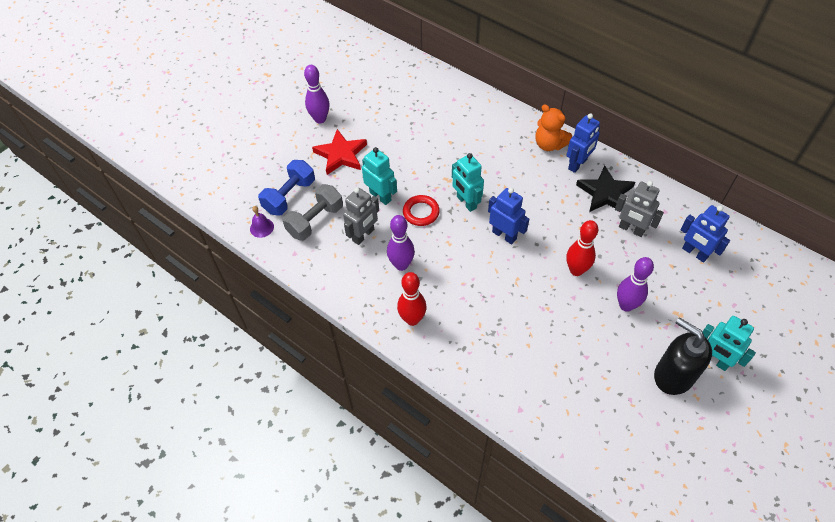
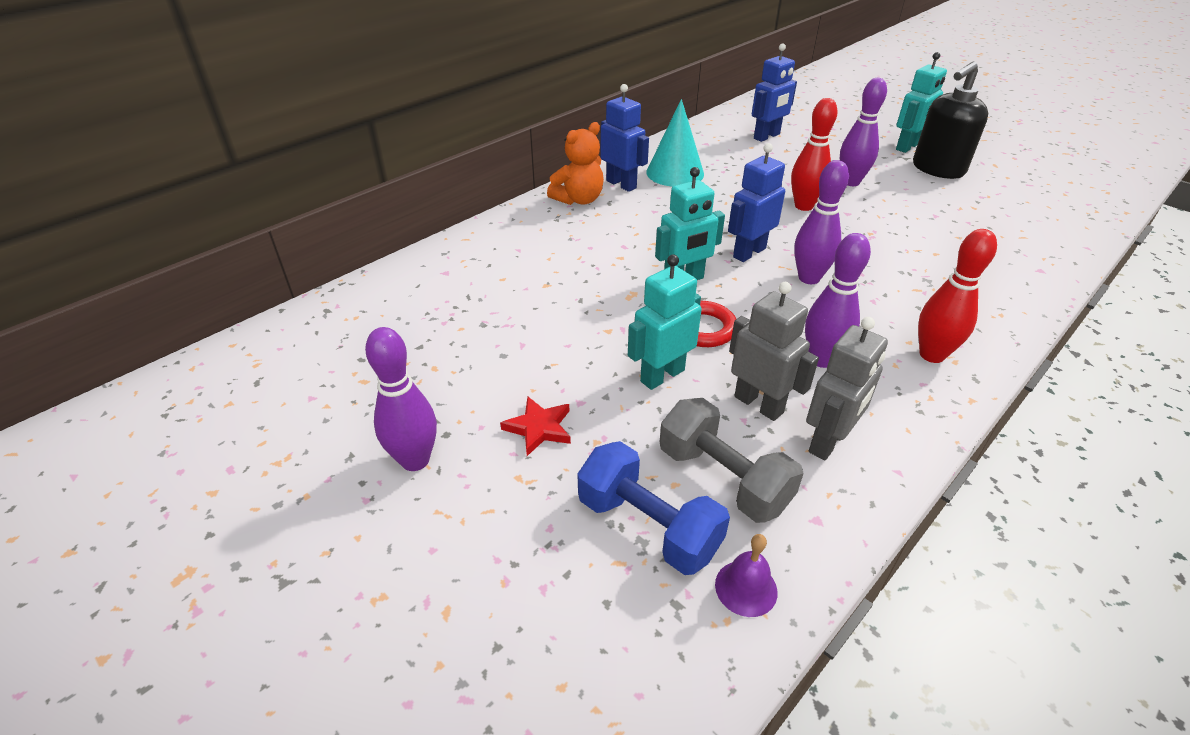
camera: 85 degrees left, 15 degrees down
(341, 155) = (539, 428): red star -> red star, size x0.59
(481, 265) = (809, 278): none -> purple bowling pin
(605, 193) = (675, 173): black star -> turquoise cone
(631, 229) = (734, 165): grey robot -> grey robot (828, 442)

